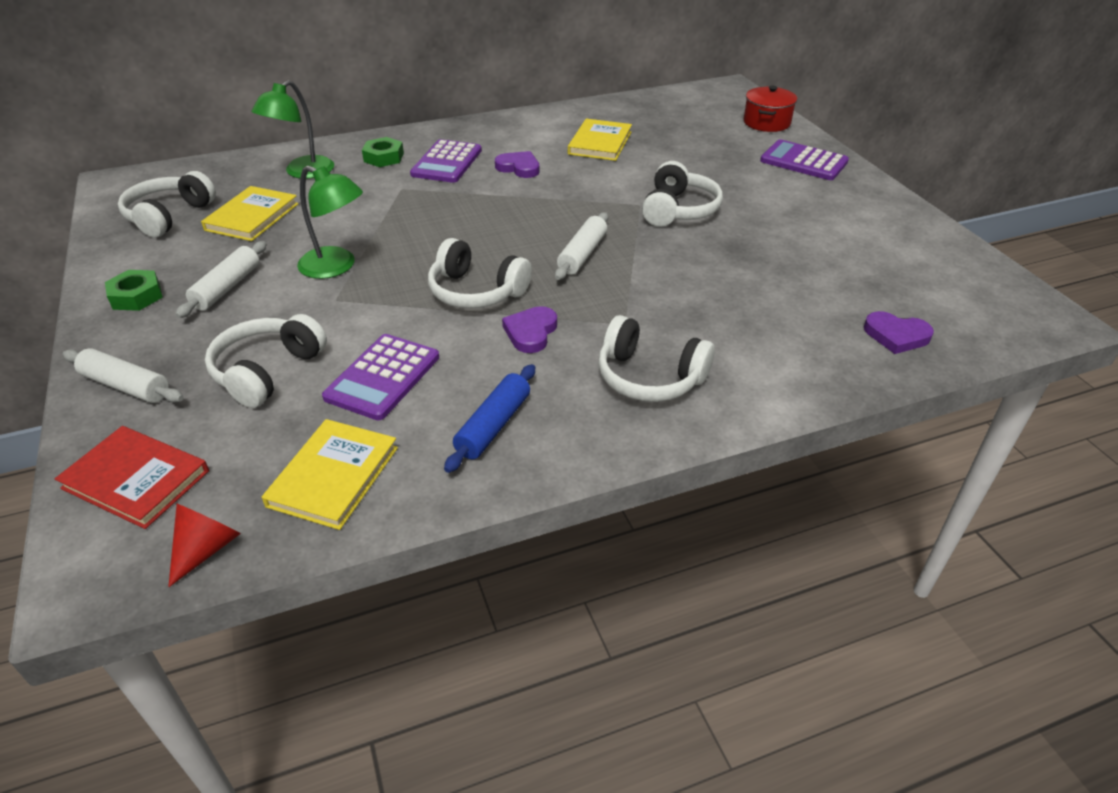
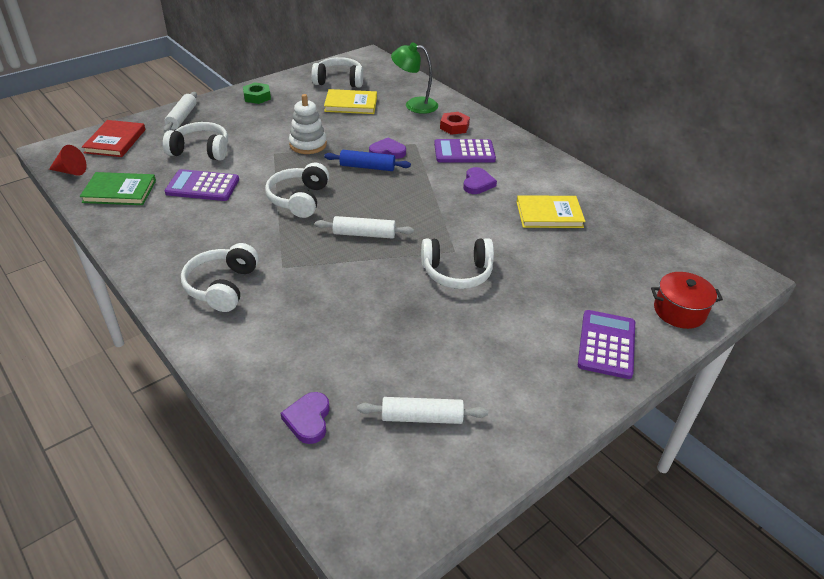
camera: 70 degrees right, 0 degrees up
(227, 287) = (274, 118): white rolling pin -> white rolling pin (422, 417)
(333, 476) = (119, 191): yellow book -> green book
(336, 267) = (308, 144): green lamp -> white stacking toy
(383, 157) = (454, 127): green nut -> red nut
(493, 425) = (165, 232): blue rolling pin -> blue rolling pin (367, 167)
(531, 332) = (260, 229): purple heart -> purple heart (387, 151)

